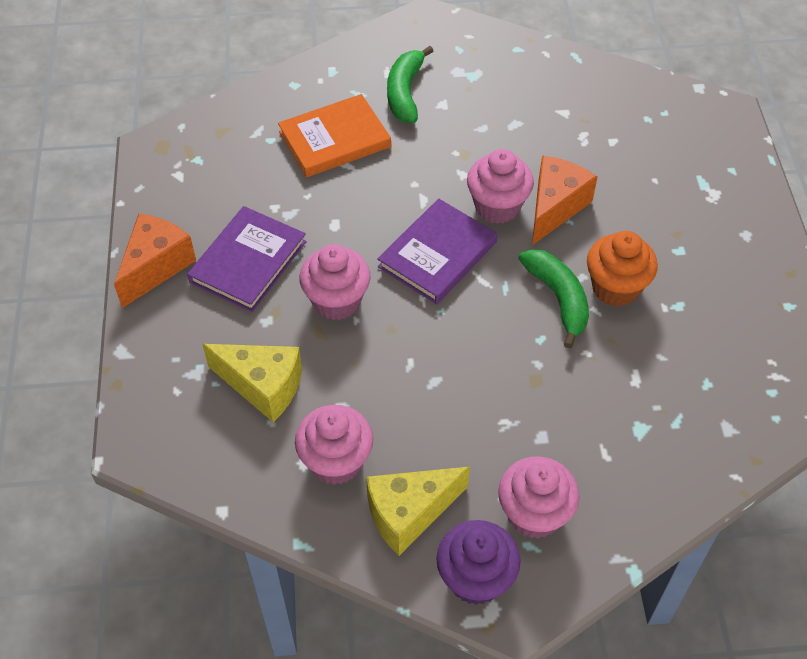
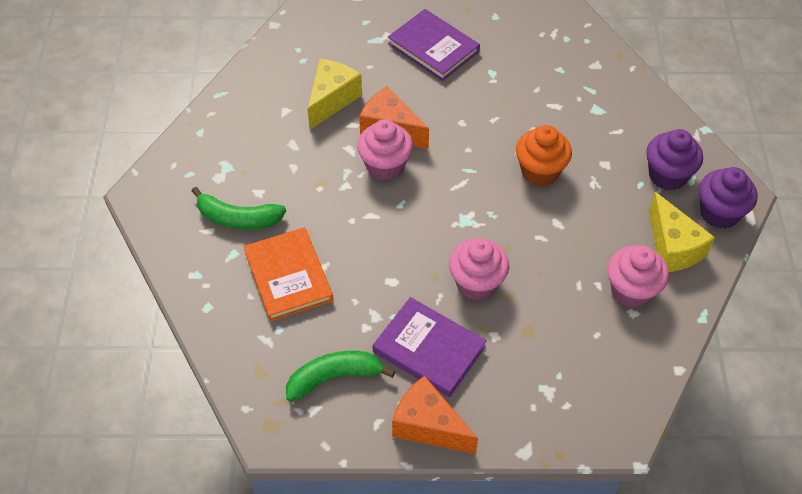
camera: 85 degrees left, 0 degrees up
(263, 386) = (562, 339): yellow cheese -> yellow cheese (332, 100)
(438, 254) = (432, 210): purple book -> purple book (433, 47)
(534, 514) = (667, 175): pink cupcake -> purple cupcake
(558, 298) = (482, 139): green banana -> green banana (334, 377)
(615, 287) = (474, 105): orange cupcake -> orange cupcake (540, 171)

